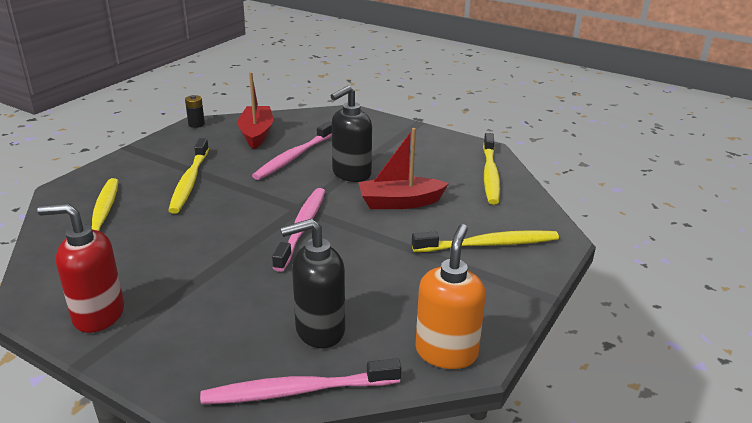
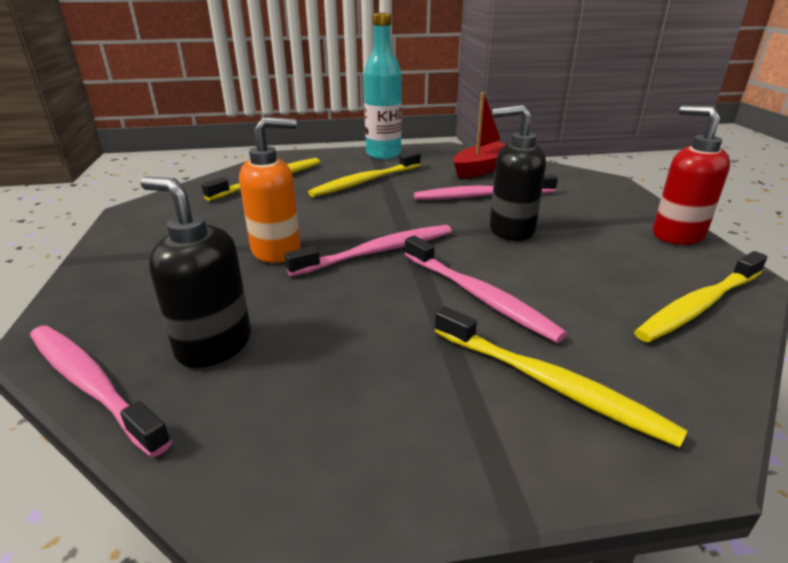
camera: 50 degrees right, 0 degrees up
(98, 315) = (139, 236): red soap dispenser -> red soap dispenser (677, 235)
(154, 151) = (383, 154): none -> turquoise bottle
(196, 124) = (447, 148): black battery -> none
(399, 222) = (478, 296): none -> pink toothbrush
(400, 202) = (515, 278): red boat -> none
(446, 352) = (257, 470): orange soap dispenser -> orange soap dispenser (277, 250)

